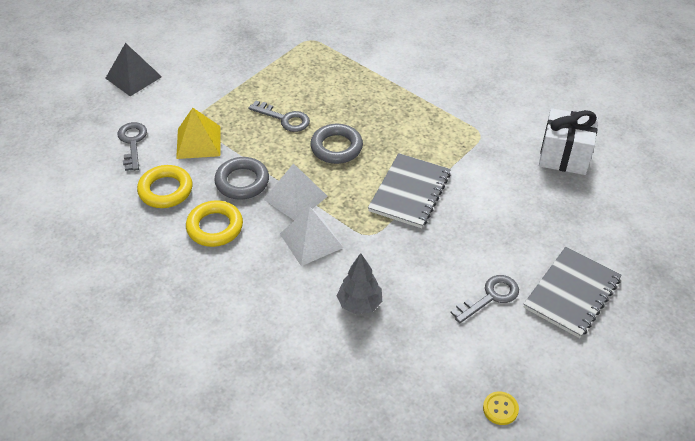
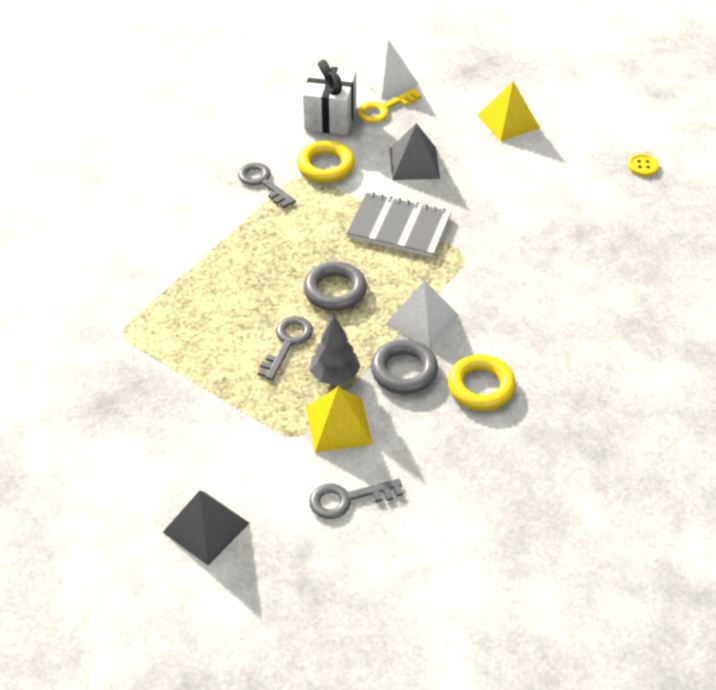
camera: 95 degrees left, 0 degrees up
(165, 190) = (429, 445): yellow ring -> yellow ring (326, 166)
(311, 240) = (483, 301): white pyramid -> white pyramid (387, 79)
(359, 304) = (558, 258): grey tree -> grey tree (335, 376)
(490, 297) = (525, 171): grey key -> grey key (263, 183)
(498, 210) = (414, 163): none -> grey pyramid
(572, 293) = (508, 121): grey notebook -> yellow pyramid
(581, 195) = (384, 109): none -> yellow key

